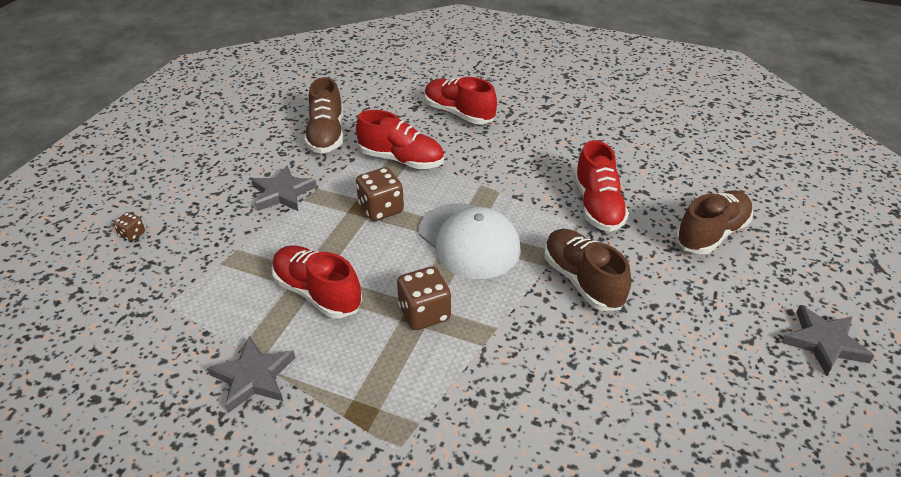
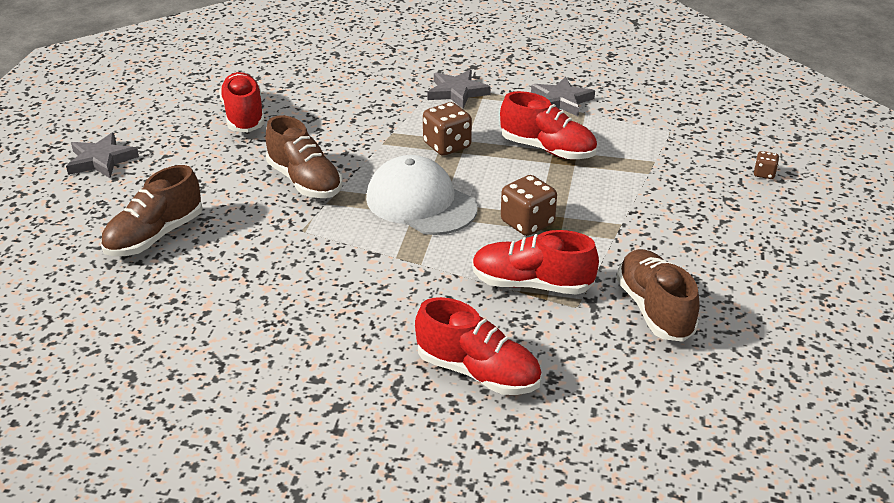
camera: 170 degrees right, 5 degrees down
(282, 193) = (649, 228): grey star -> grey star (457, 92)
(597, 206) = (277, 253): red shoe -> red shoe (244, 116)

